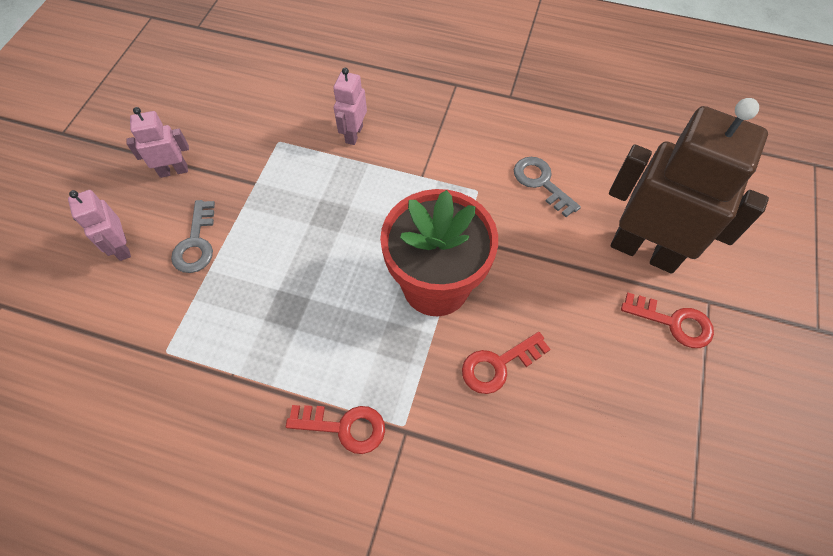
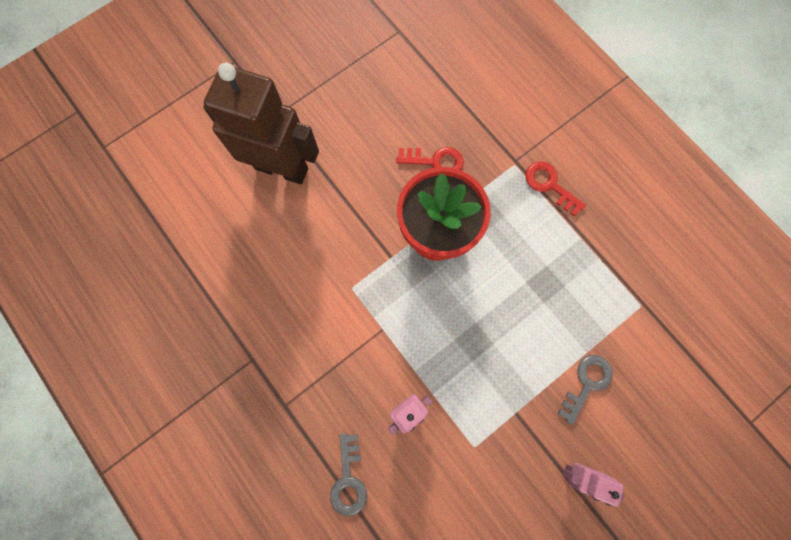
camera: 145 degrees left, 15 degrees up
(122, 247) = (645, 418): pink robot -> none
(541, 182) = (301, 262): grey key -> grey key (348, 480)
(644, 250) = (282, 168): brown robot -> brown robot turned 135 degrees clockwise
(674, 322) = (311, 117): red key -> none

